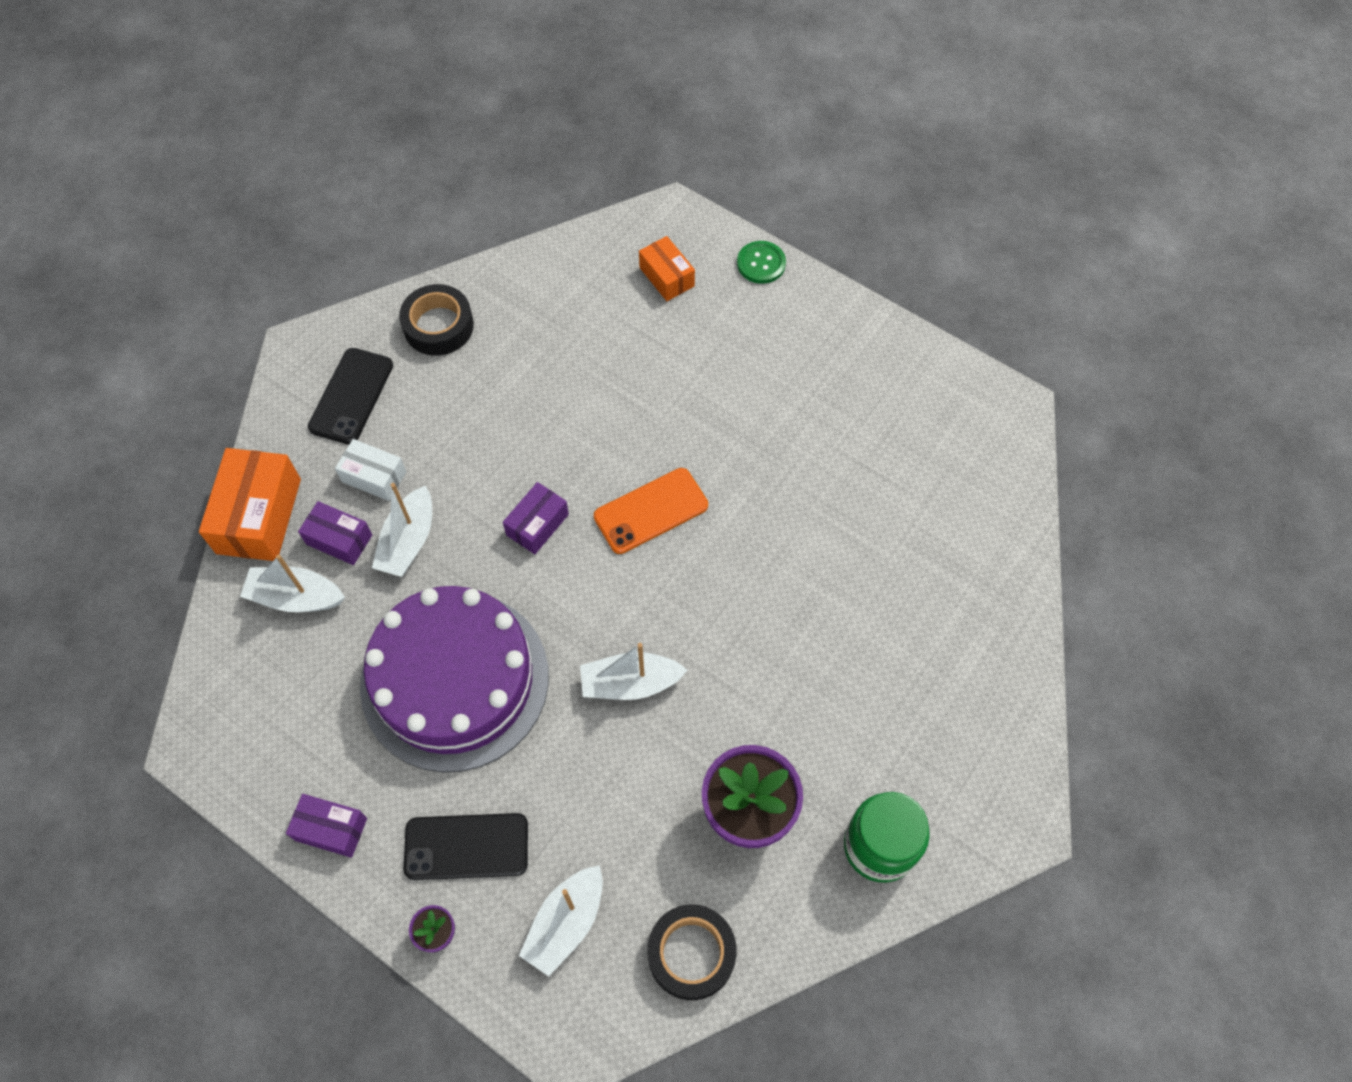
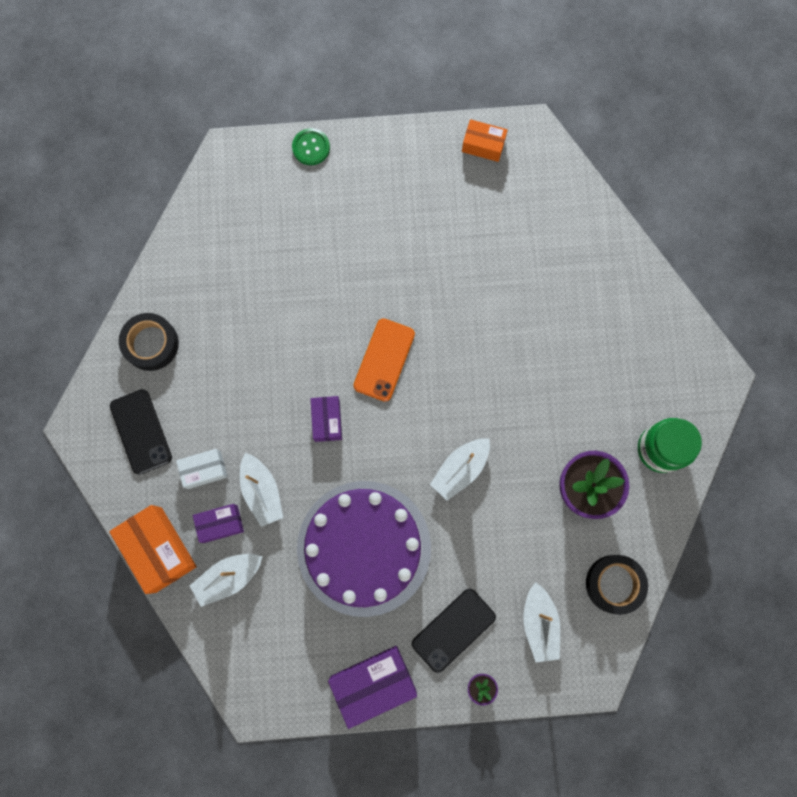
camera: 40 degrees left, 15 degrees up
(331, 829) = (373, 683): purple box -> purple box, size x1.70
(666, 277) = (262, 201): orange box -> orange box (483, 145)

